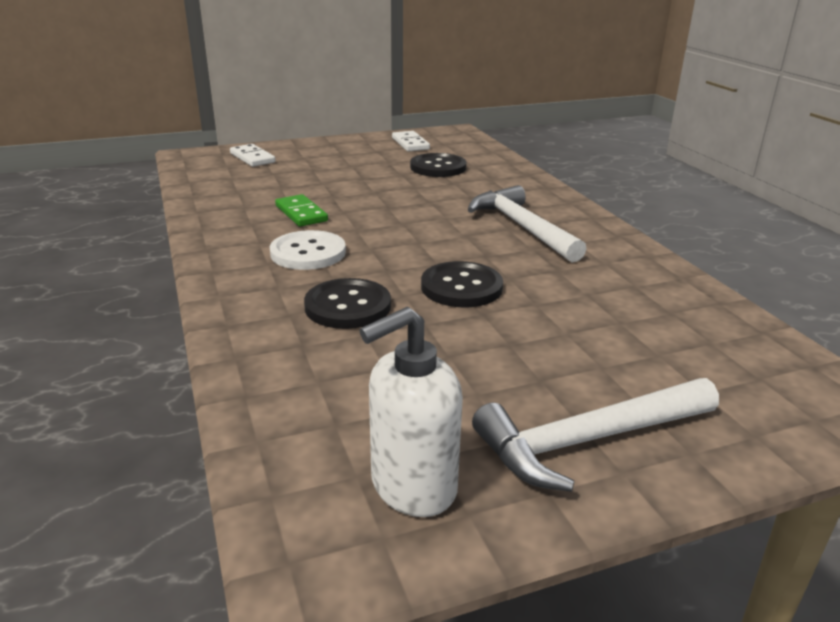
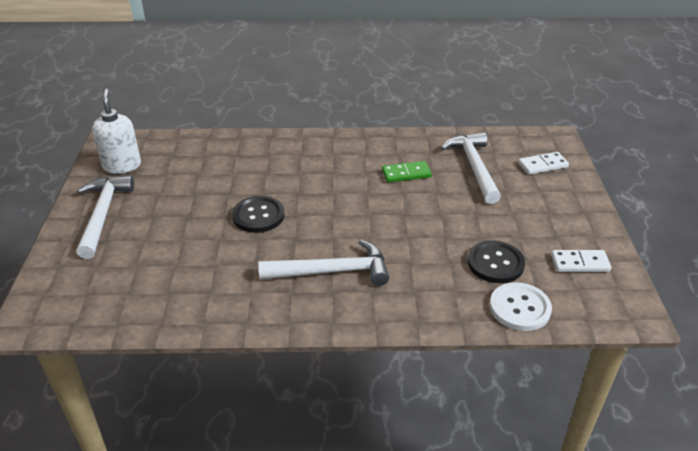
camera: 110 degrees right, 10 degrees up
(269, 183) = (474, 167): none -> white hammer
(308, 253) = (339, 168): white button -> white button (520, 308)
(348, 306) = (264, 172): black button -> none

